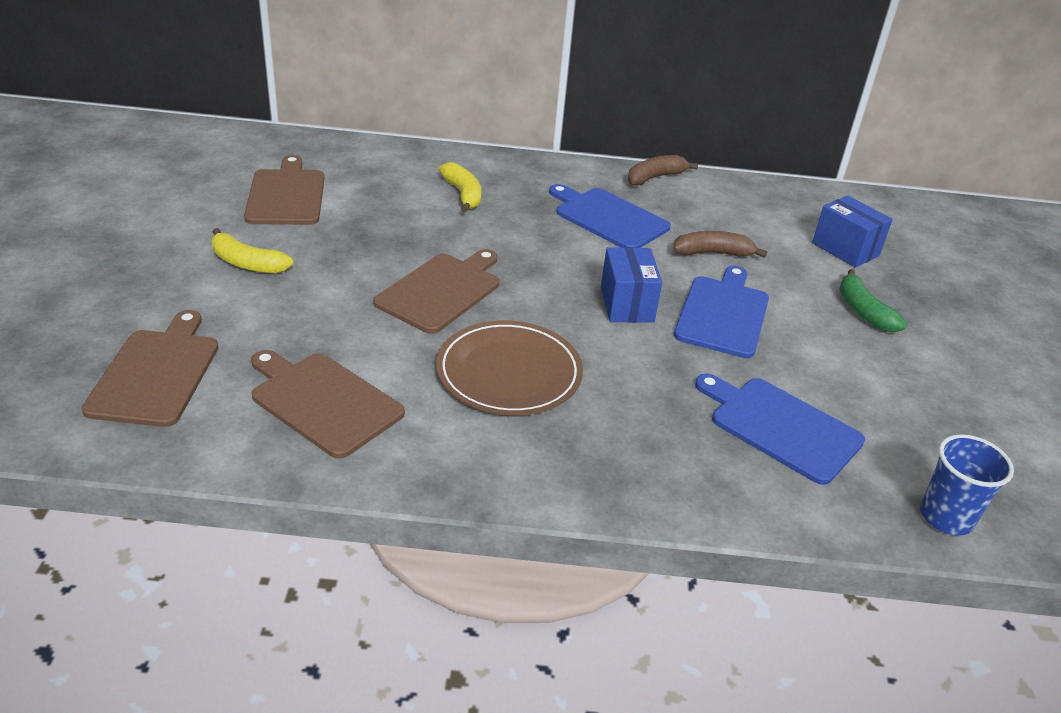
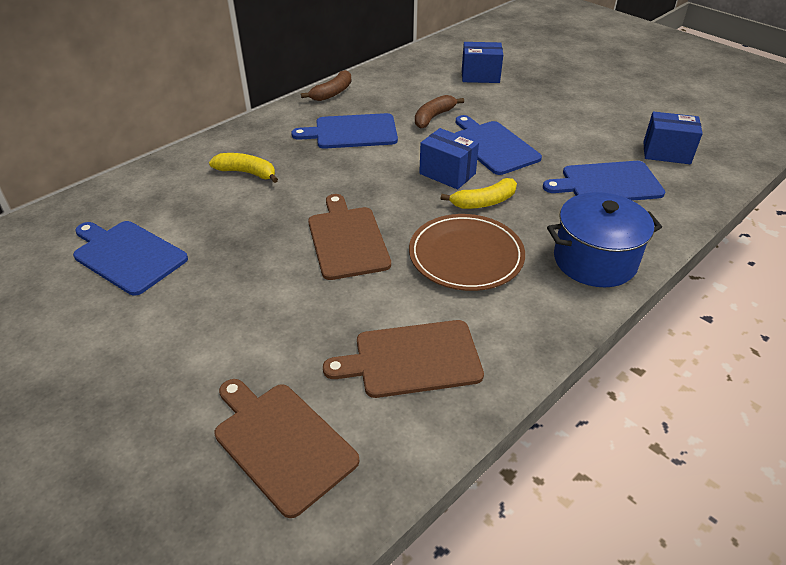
camera: 45 degrees left, 5 degrees up
(247, 263) = (194, 320): yellow banana -> yellow banana (484, 202)
(286, 195) = (127, 255): brown cutting board -> blue cutting board
(618, 469) = (594, 260): none -> blue pot
(655, 177) = (332, 93): brown banana -> brown banana turned 150 degrees counterclockwise
(863, 311) = (538, 102): green banana -> none
(925, 455) = (666, 153): none -> blue box
(946, 517) = (714, 174): blue cup -> none

